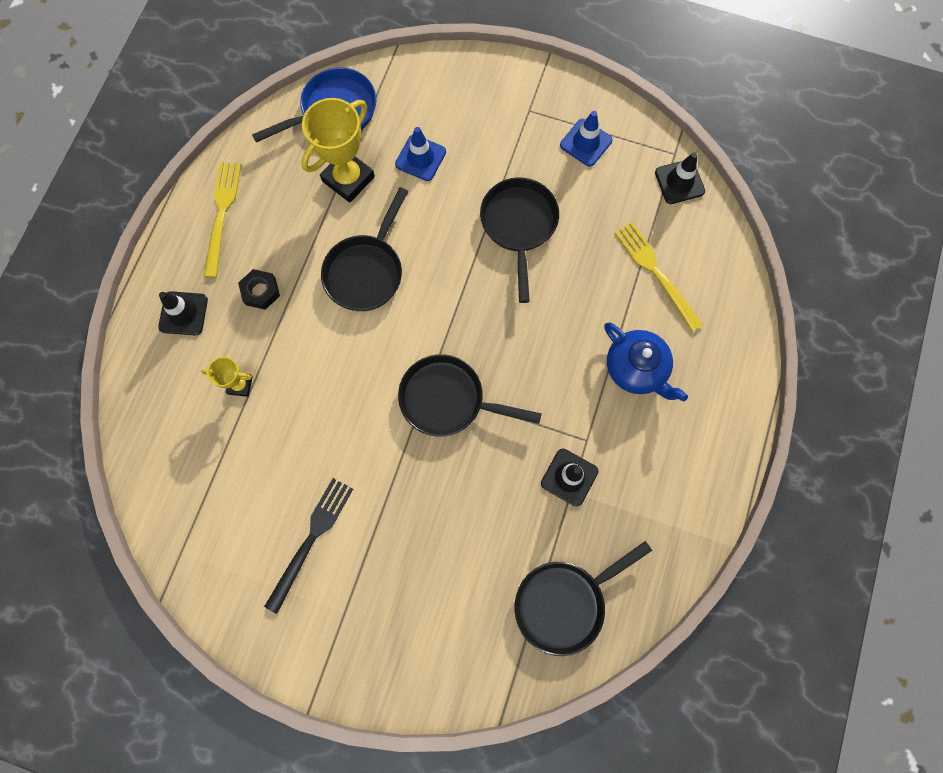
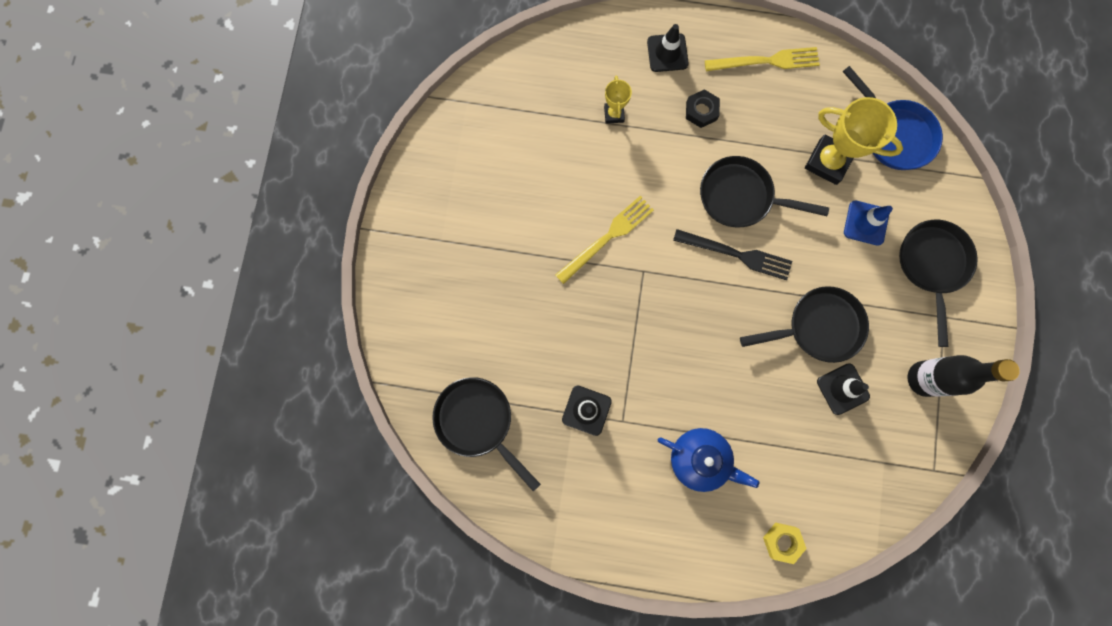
camera: 80 degrees right, 5 degrees up
(311, 539) = (495, 201): black fork -> black fork (736, 254)
(448, 399) = (636, 291): black pan -> black pan (932, 265)
(586, 143) = (923, 378): blue traffic cone -> black bottle
(636, 368) = (700, 459): blue teapot -> blue teapot turned 105 degrees counterclockwise
(655, 272) = (801, 466): yellow fork -> yellow fork (607, 237)
(679, 182) = (904, 479): black traffic cone -> black traffic cone (842, 389)
(727, 306) = (782, 541): none -> yellow nut

